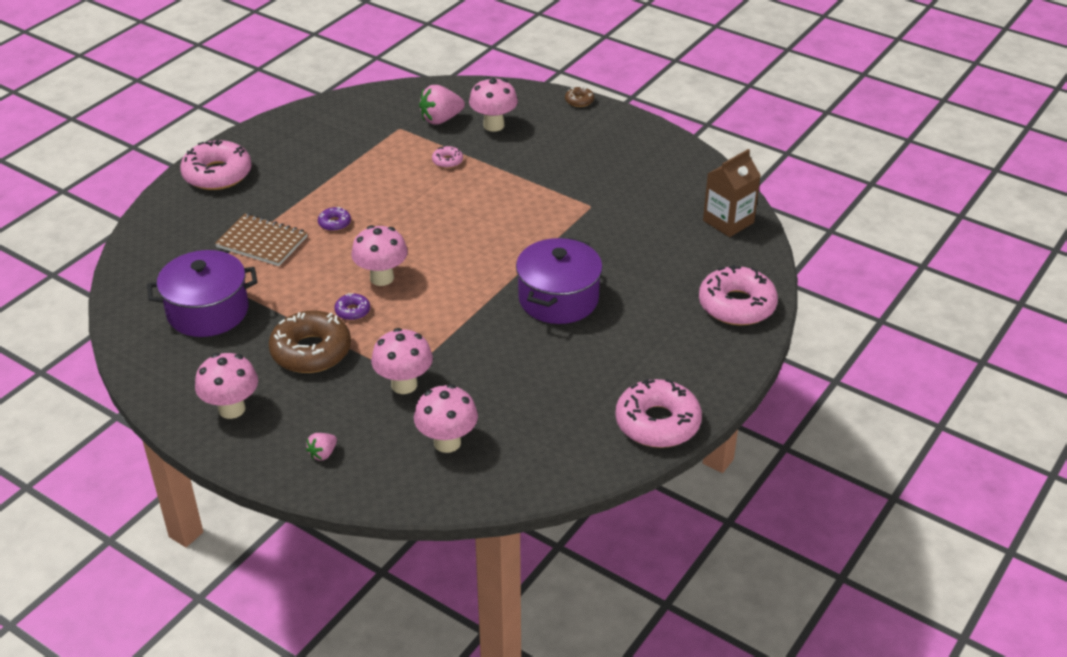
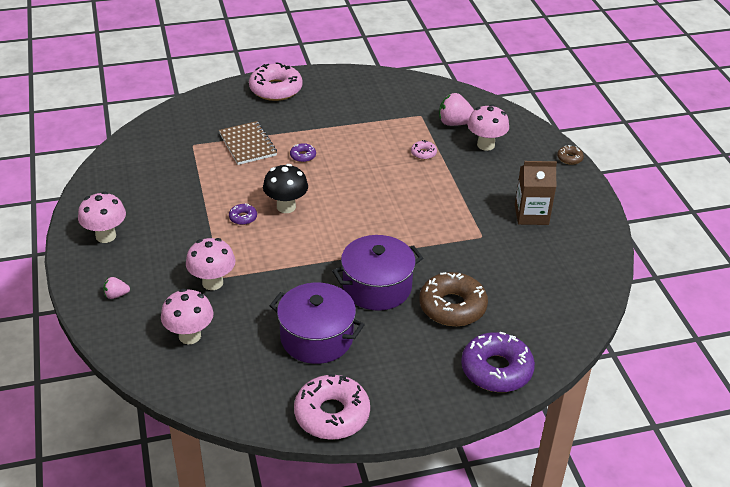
camera: 40 degrees right, 0 degrees up
(208, 311) = (167, 170): purple pot -> purple pot (316, 338)
(311, 351) = (189, 228): brown donut -> brown donut (452, 307)
(382, 278) = (286, 207): pink mushroom -> black mushroom
(728, 221) = (570, 305): brown carton -> brown carton (531, 215)
(737, 305) = (496, 370): pink donut -> purple donut

